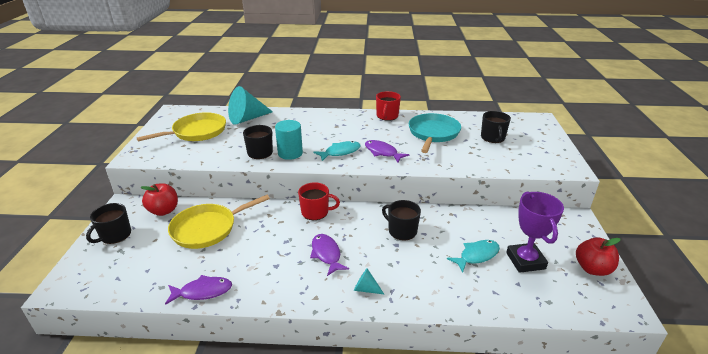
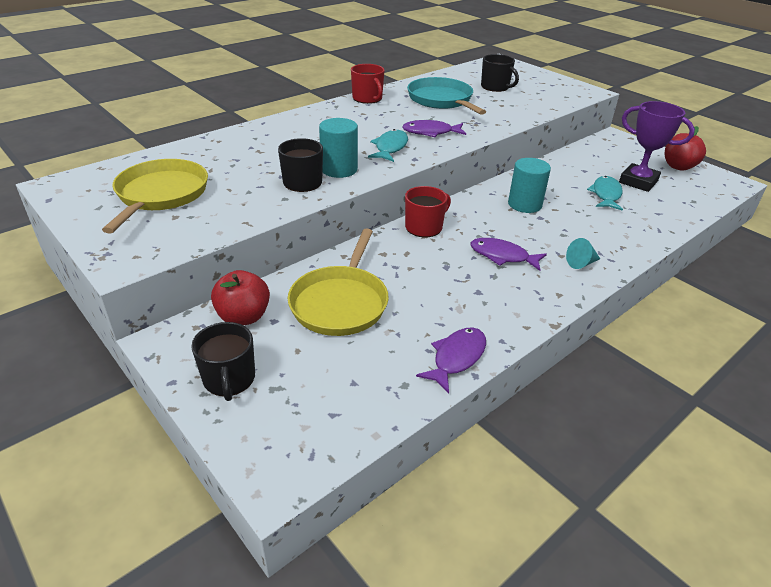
camera: 45 degrees left, 5 degrees up
(247, 119) = (203, 155): turquoise cone -> none
(401, 231) = (524, 204): black mug -> turquoise cylinder

